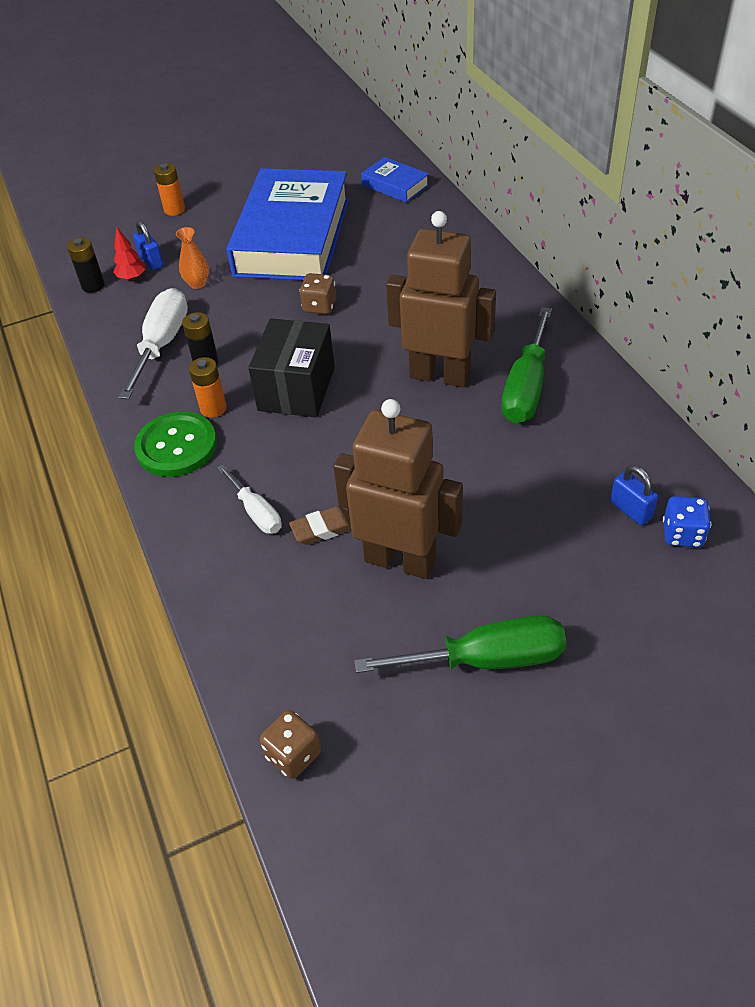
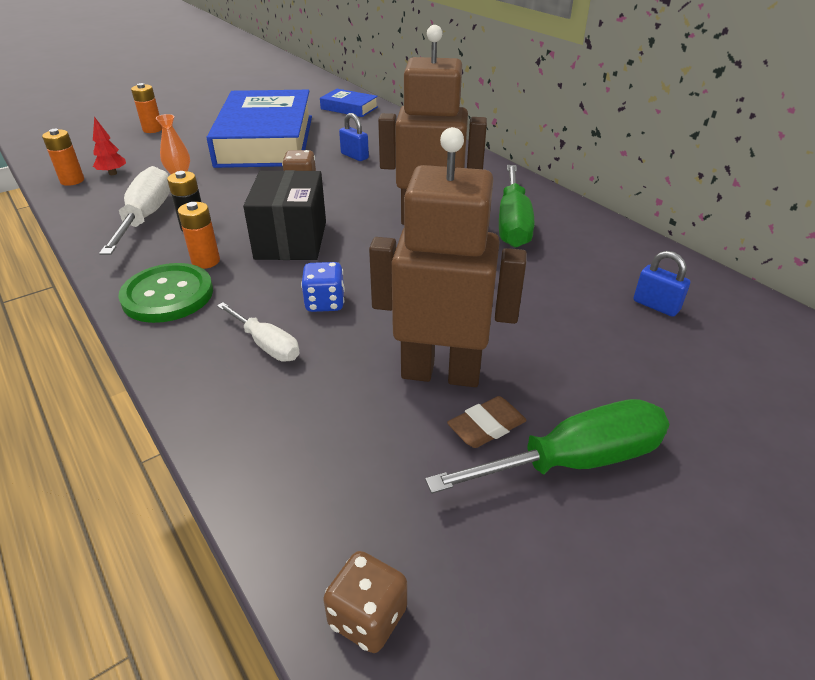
camera: 15 degrees left, 10 degrees down
(93, 285) = (72, 181): black battery -> orange battery
(151, 262) = (132, 162): blue padlock -> blue padlock (354, 156)
(322, 529) = (345, 353): brown eraser -> brown eraser (486, 426)
(682, 534) = (715, 320): blue dice -> blue dice (325, 303)

